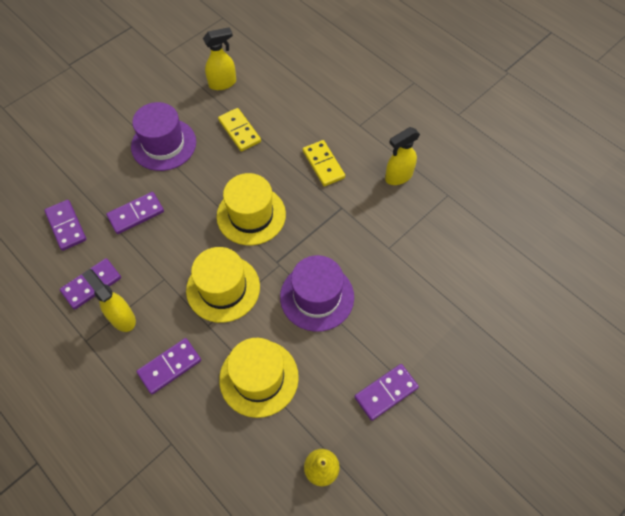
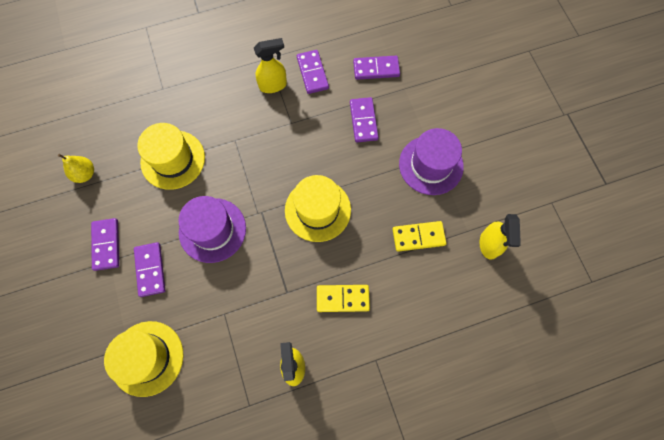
camera: 115 degrees right, 10 degrees up
(169, 366) = (217, 104): purple domino -> purple domino (150, 270)
(223, 288) = (259, 162): yellow hat -> yellow hat (147, 358)

